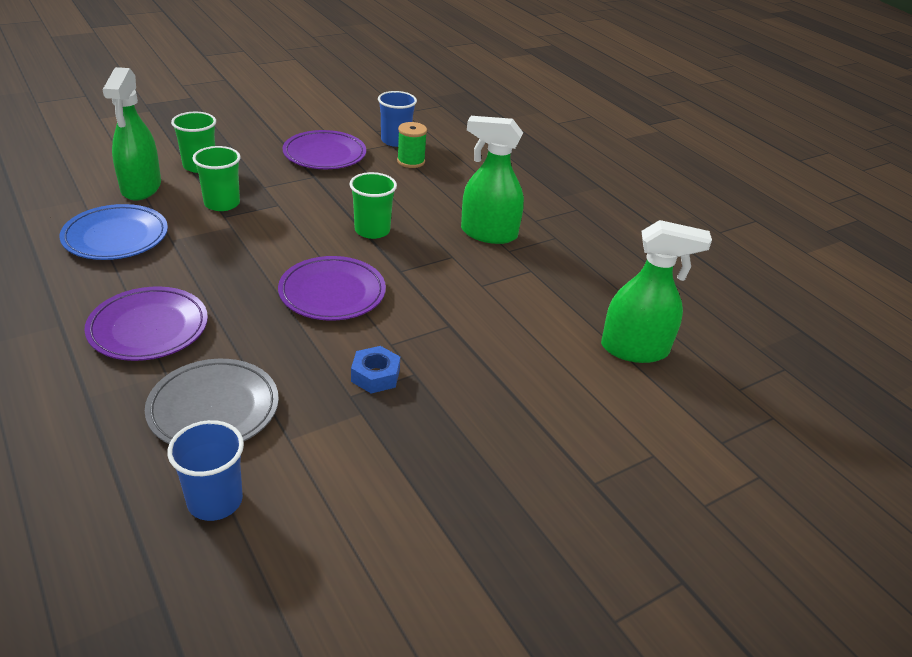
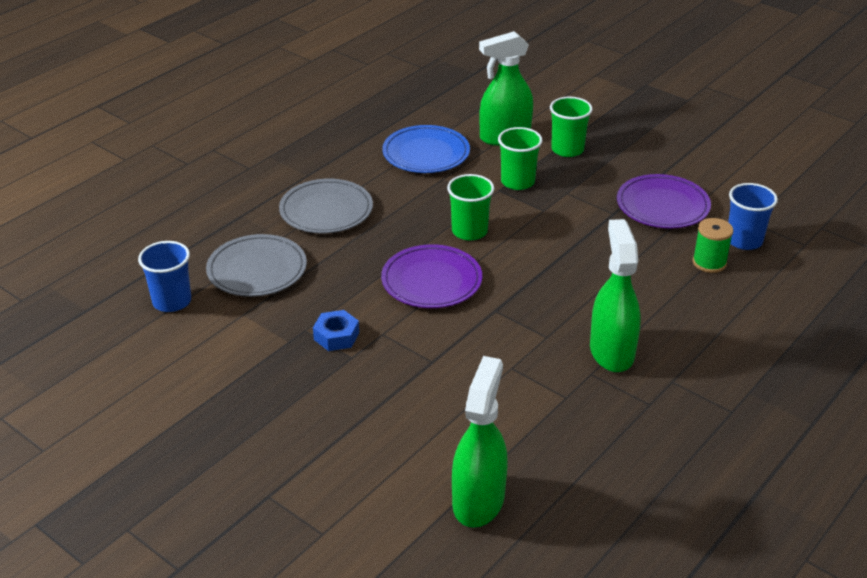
camera: 75 degrees right, 0 degrees up
(148, 328) = (326, 211): purple plate -> grey plate
(372, 230) = (549, 275): green cup -> green cup (469, 231)
(635, 349) = (478, 500): green spray bottle -> green spray bottle turned 150 degrees counterclockwise

